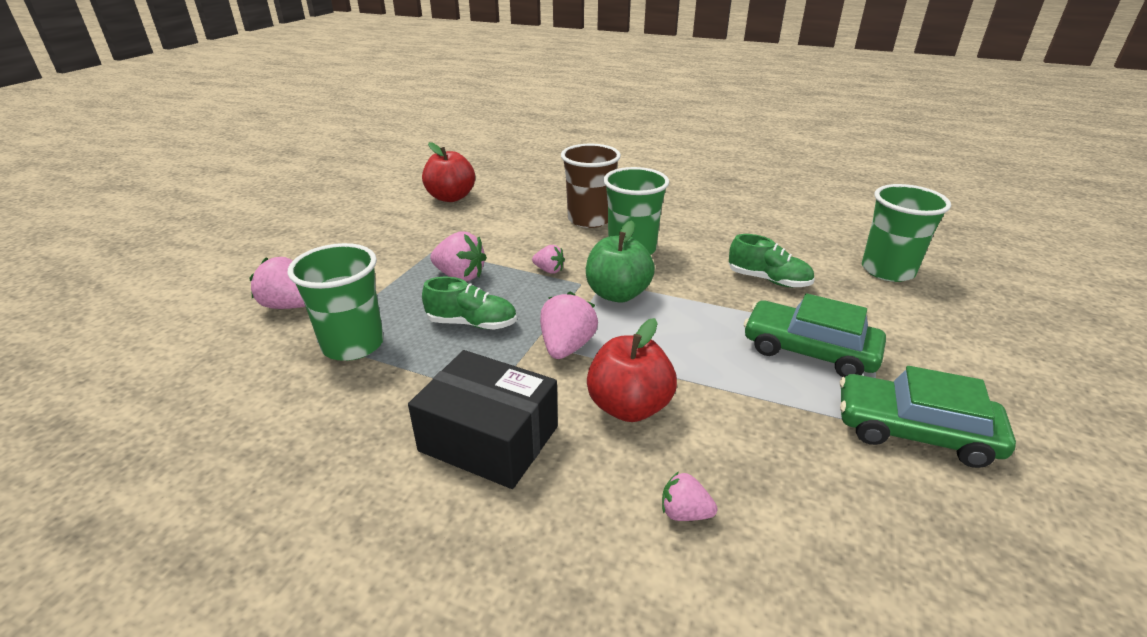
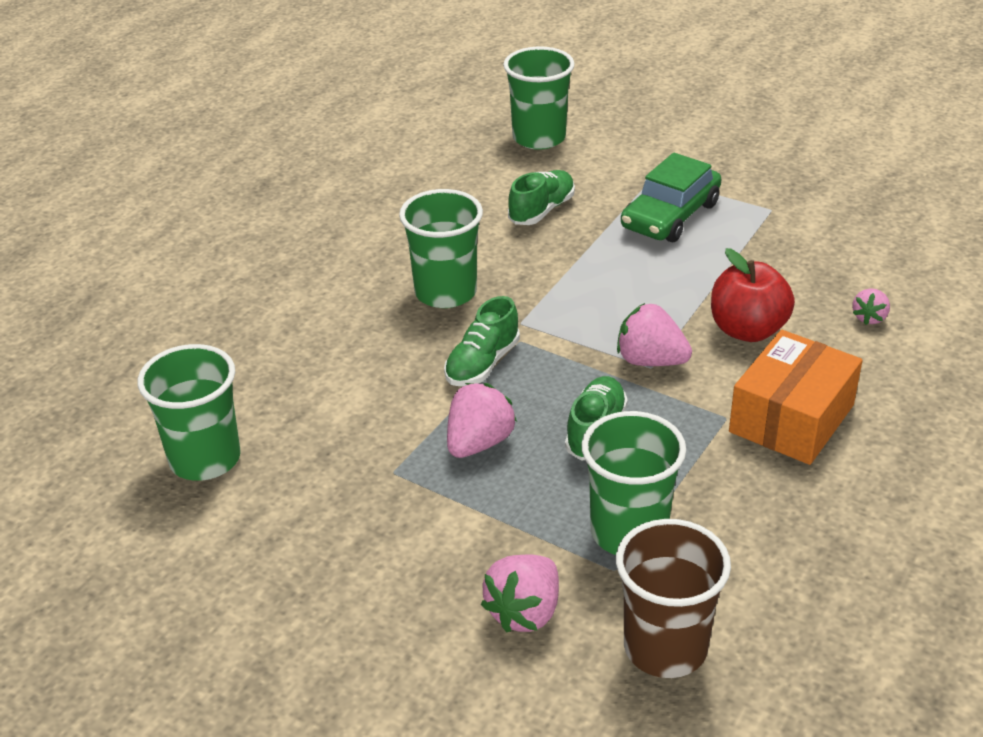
camera: 80 degrees left, 5 degrees up
(451, 197) = (205, 459): red apple -> green cup
(489, 438) = (791, 418): black box -> orange box
(549, 270) = (482, 364): pink strawberry -> green shoe
(589, 219) = (347, 318): brown cup -> brown cup (665, 647)
(617, 294) = (550, 315): green apple -> none
(914, 431) = (777, 194): green car -> none

